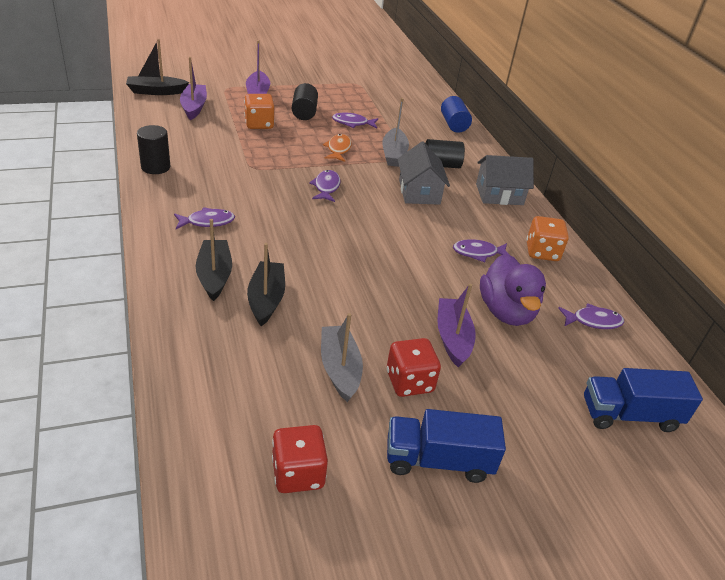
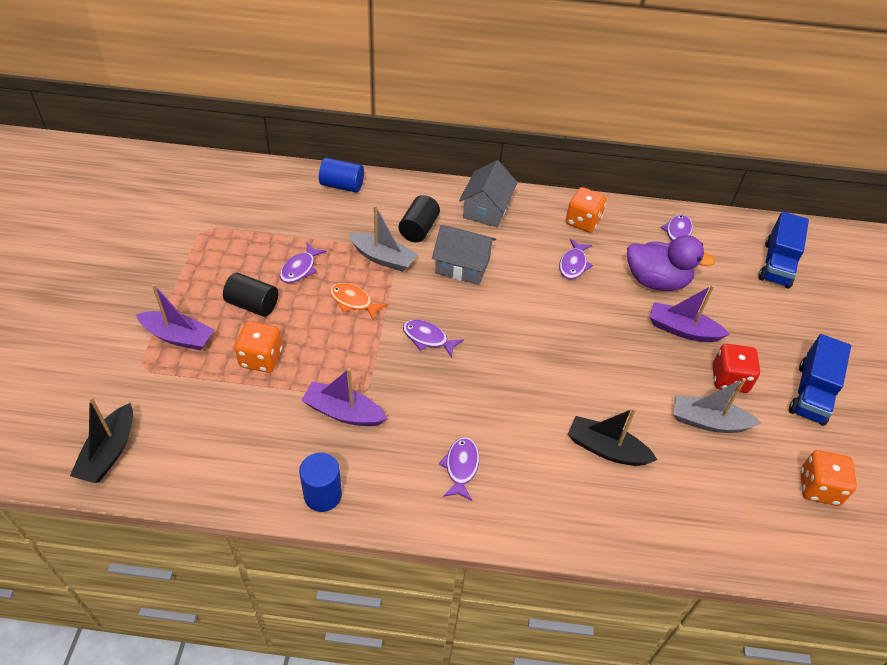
camera: 65 degrees left, 10 degrees up
(155, 167) = (323, 495): black cylinder -> blue cylinder
(194, 107) = (181, 417): purple boat -> purple boat (343, 412)
(214, 276) = (560, 484): black boat -> none
(298, 473) = (818, 488): red dice -> orange dice

